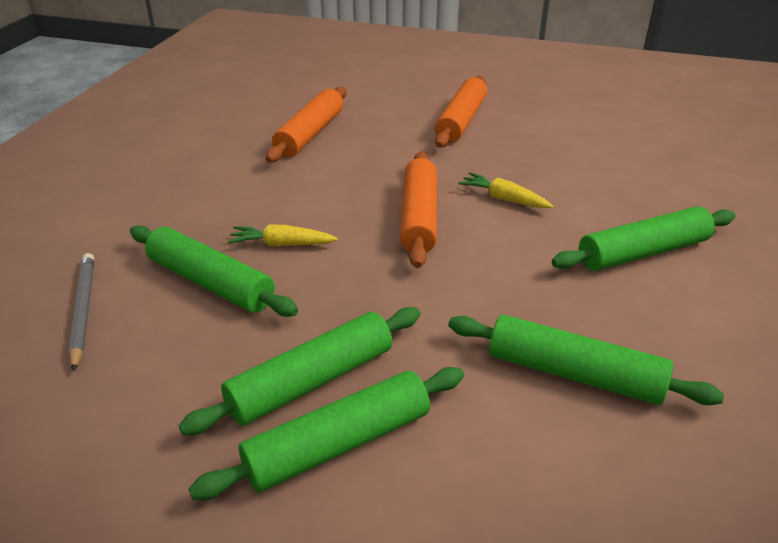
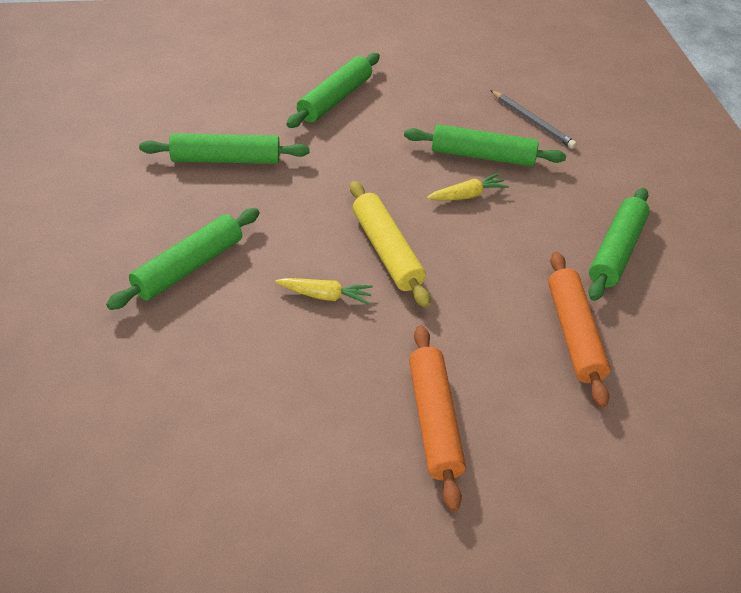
camera: 150 degrees right, 10 degrees up
(312, 381) = (369, 120): green rolling pin -> green rolling pin (615, 251)
(419, 217) = (386, 251): orange rolling pin -> yellow rolling pin

